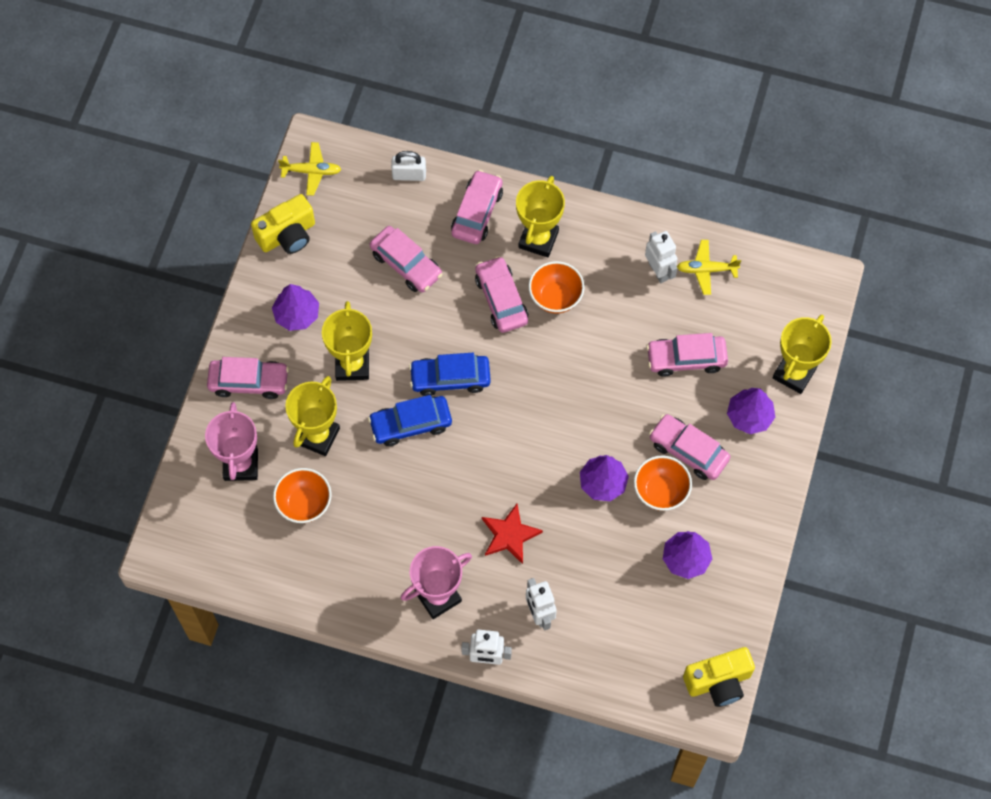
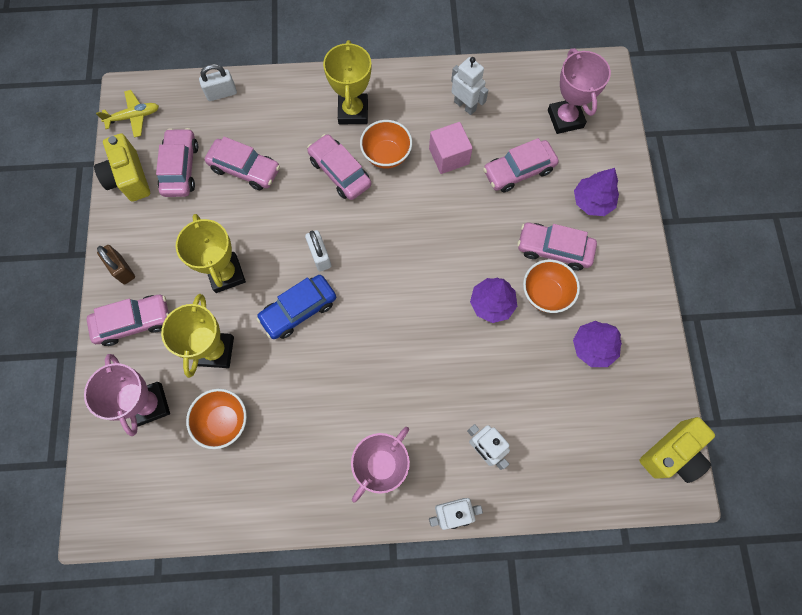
camera: 20 degrees left, 5 degrees up
(253, 326) = (122, 269): none -> brown padlock
(287, 235) = (129, 178): yellow camera -> yellow camera turned 120 degrees clockwise
(297, 314) = (159, 245): purple tree -> none
(450, 378) = (320, 256): blue car -> white padlock
(477, 212) = (292, 106): pink car -> pink car (180, 168)
(509, 535) = (427, 382): red star -> none
(619, 320) = (449, 156): none -> pink cube
(706, 270) = (504, 92): yellow plane -> none
(759, 320) = (565, 119): none -> pink trophy
(794, 373) = (613, 153): yellow trophy -> none

